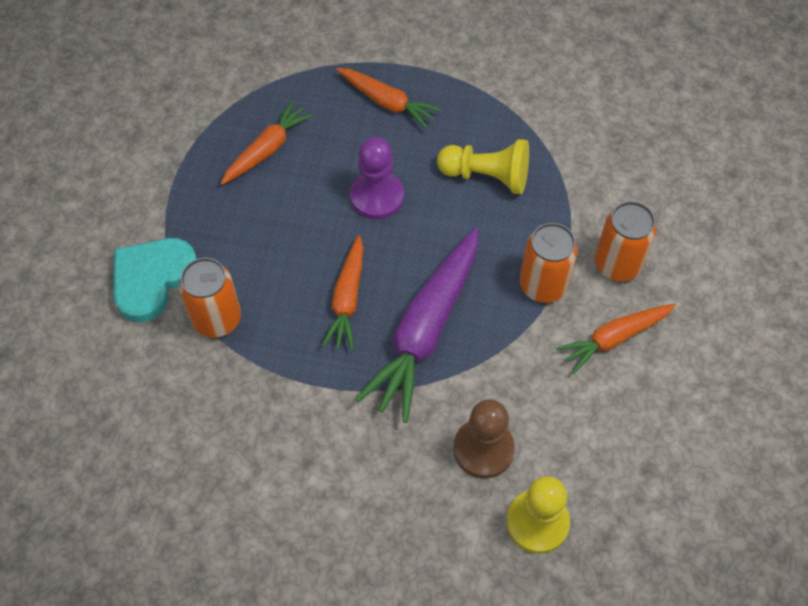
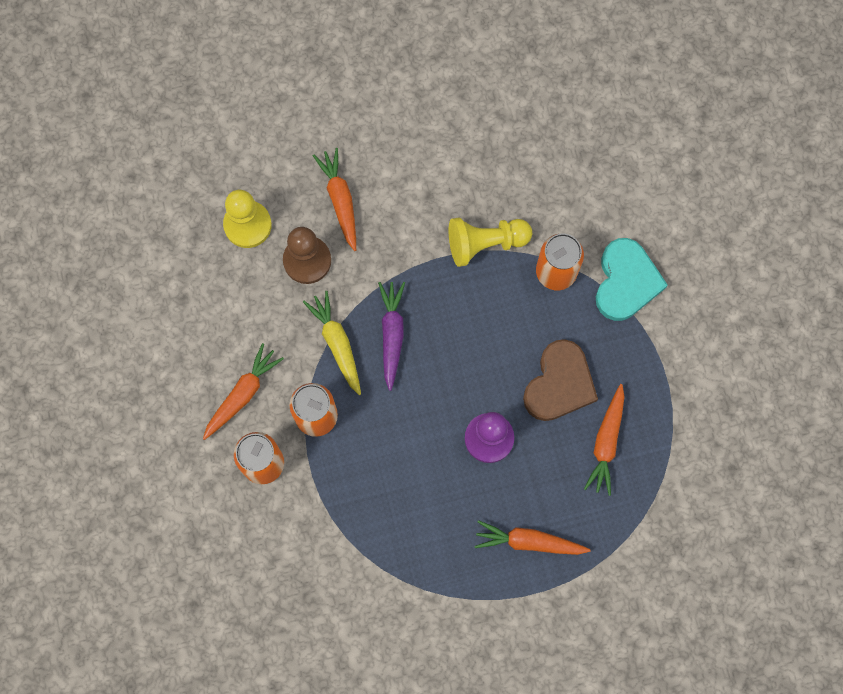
camera: 155 degrees right, 15 degrees up
(280, 215) = (559, 384): none -> brown heart
(347, 299) = (465, 334): orange carrot -> orange carrot (340, 200)
(425, 330) = (392, 335): purple carrot -> purple carrot, size x0.58
(487, 176) = (406, 502): yellow pawn -> yellow pawn (485, 243)
(489, 346) = (337, 344): none -> yellow carrot

